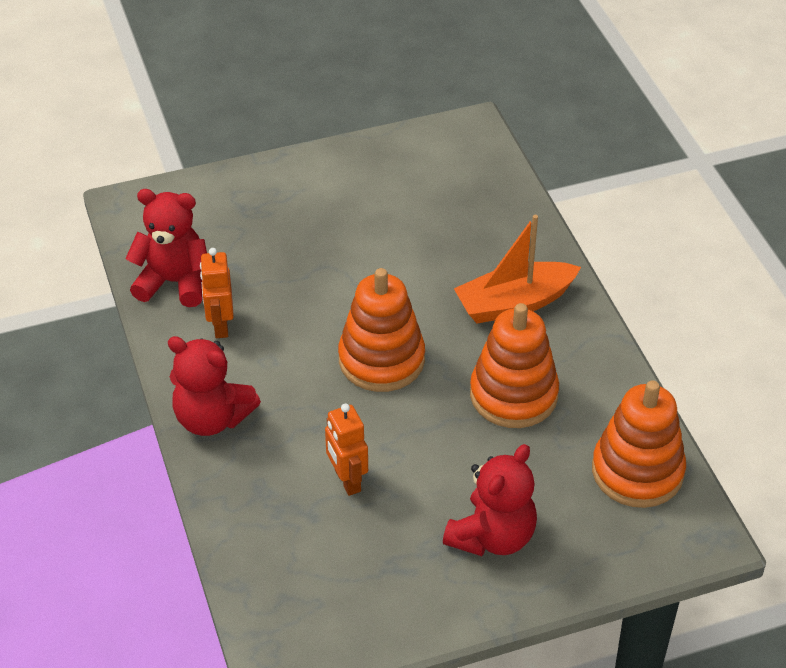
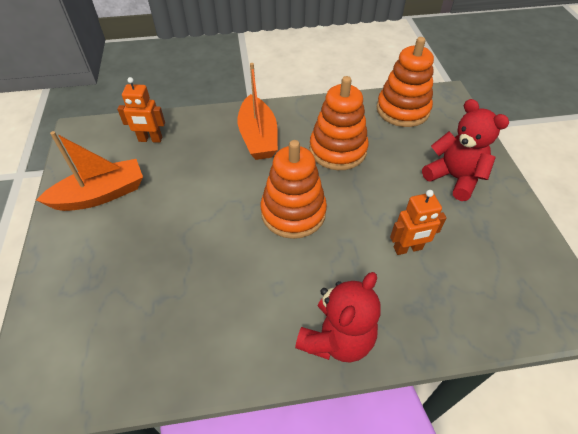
camera: 80 degrees left, 5 degrees up
(174, 282) = (158, 357): red teddy bear -> none
(220, 326) = (227, 320): orange robot -> orange robot (150, 139)
(369, 180) = (101, 195): none -> orange boat

